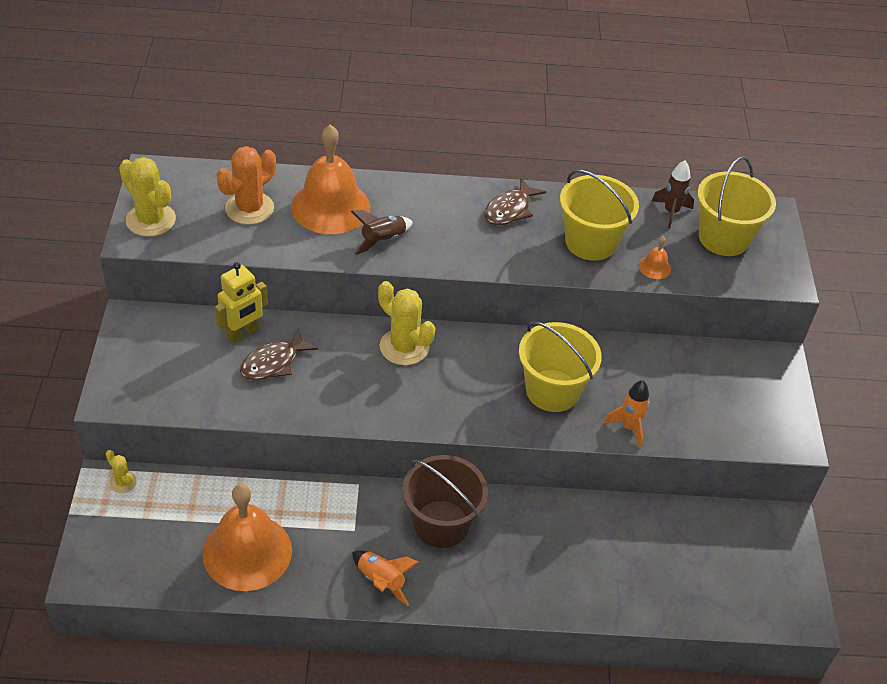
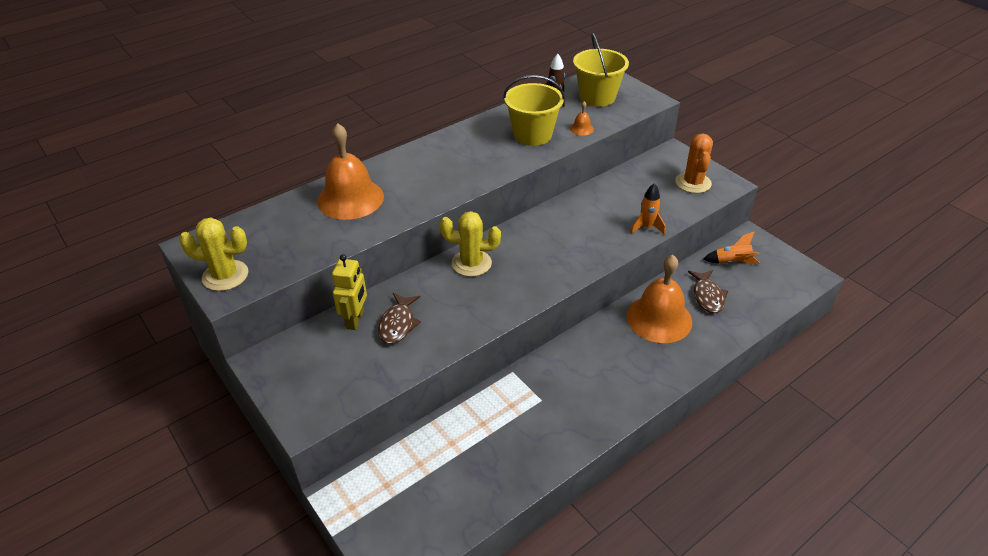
camera: 35 degrees left, 5 degrees down
(123, 482) = (351, 484): yellow cactus -> none
(247, 552) = (490, 464): orange bell -> orange bell (659, 318)
(249, 208) = (294, 229): orange cactus -> orange cactus (693, 183)
(381, 581) = (592, 417): orange rocket -> orange rocket (732, 262)
(383, 240) = (409, 199): brown rocket -> none
(441, 524) = (587, 359): brown bucket -> none
(510, 209) = (466, 142): brown fish -> brown fish (707, 296)
(552, 391) = (584, 234): yellow bucket -> none

